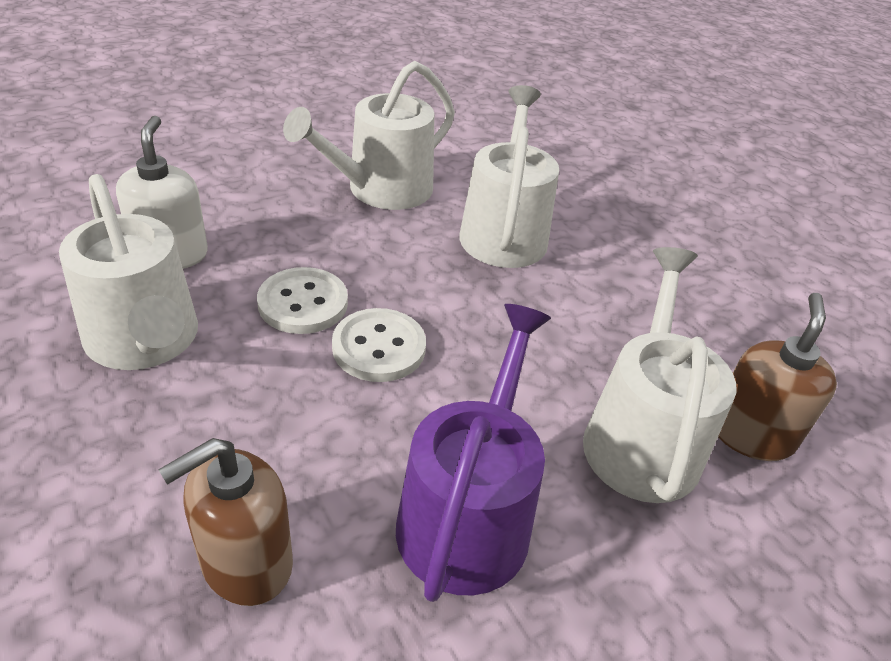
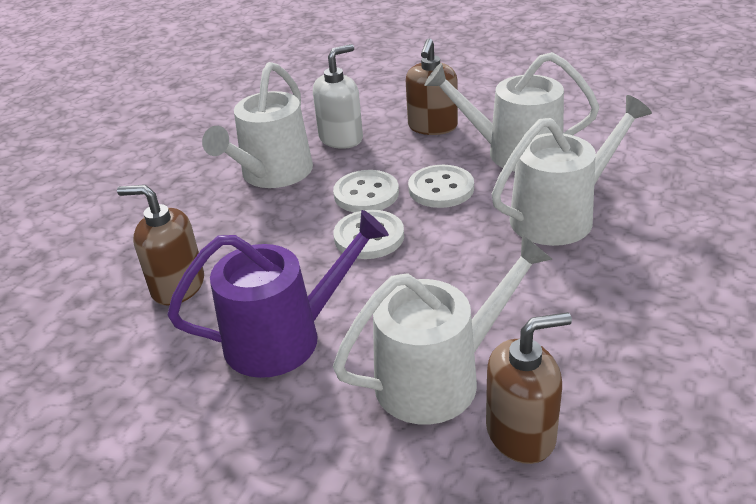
camera: 60 degrees right, 5 degrees down
(260, 196) = (432, 127): none -> brown soap dispenser
(370, 258) = (441, 189): none -> white button

